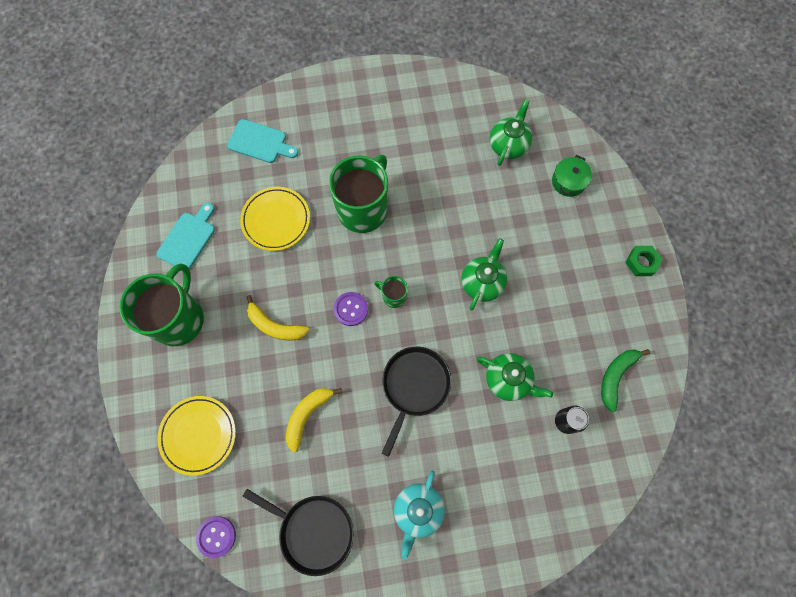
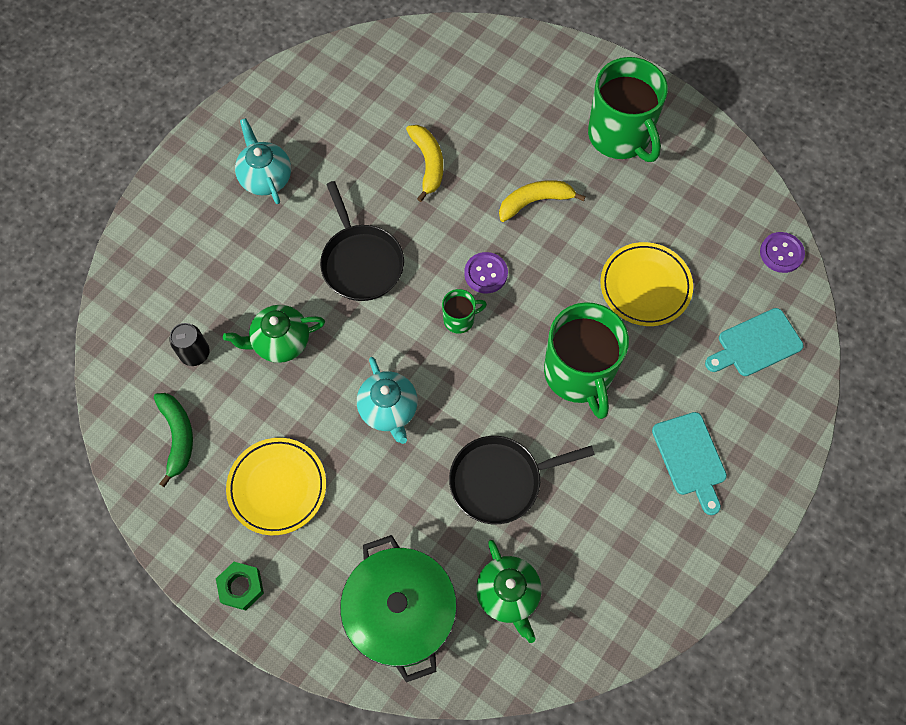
camera: 135 degrees right, 5 degrees down
(188, 238) = (698, 199): turquoise cutting board -> turquoise cutting board (690, 458)
(198, 435) = (498, 78): yellow plate -> yellow plate (277, 487)
(216, 536) = (405, 35): purple button -> purple button (781, 253)
(313, 531) = (335, 97): black pan -> black pan (500, 481)
(482, 282) = (389, 410): green teapot -> turquoise teapot
(568, 181) = (400, 612): green pot -> green pot, size x2.00

